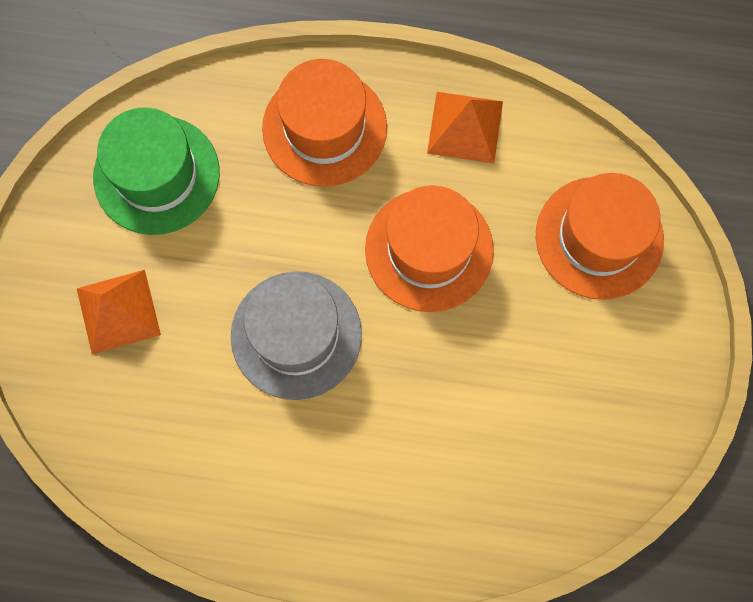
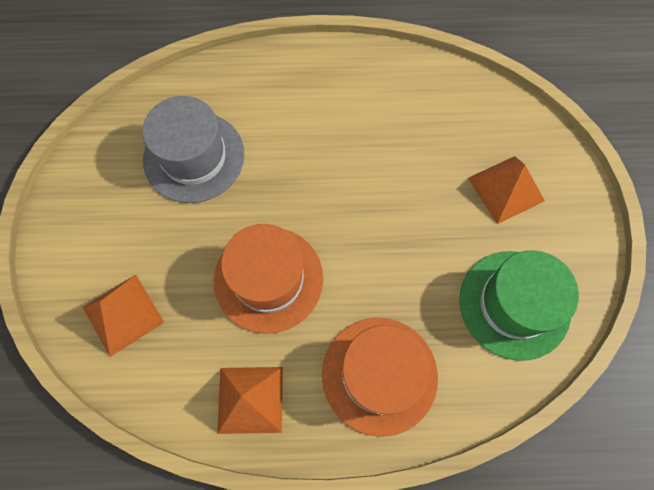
camera: 170 degrees right, 5 degrees down
(296, 335) = (363, 194): grey hat -> grey hat (194, 157)
(599, 237) = (123, 314): orange hat -> orange pyramid

